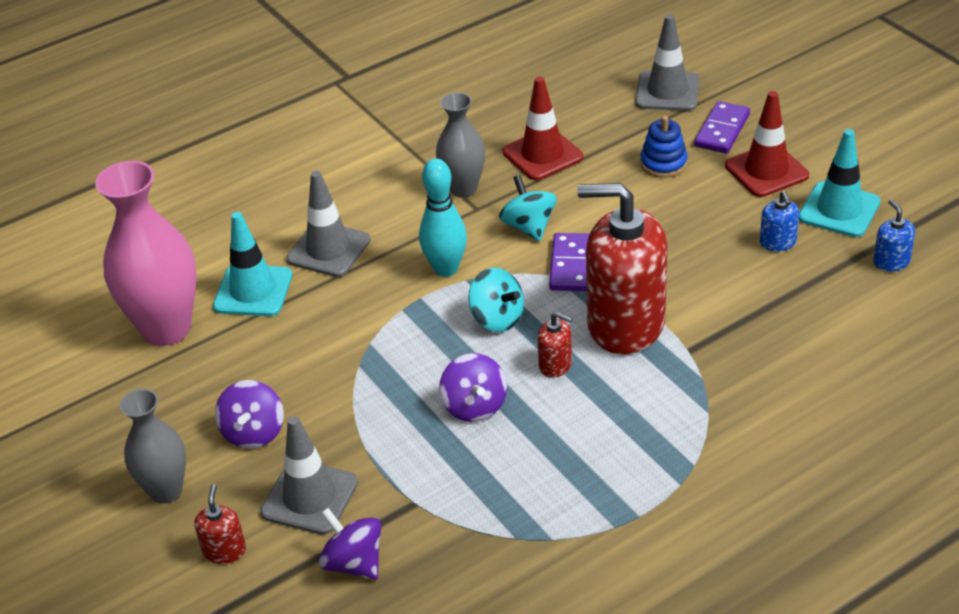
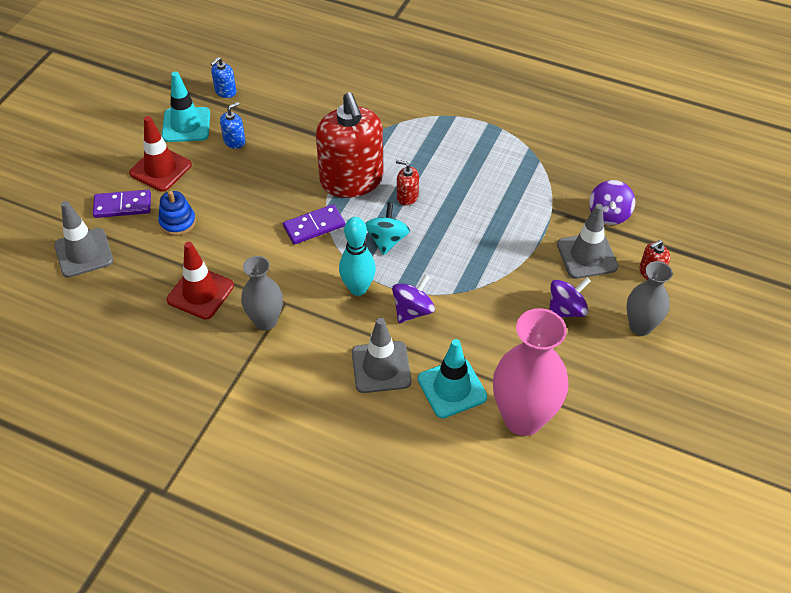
camera: 125 degrees left, 10 degrees up
(474, 406) = (465, 217): purple spinning top -> purple spinning top (412, 310)
(529, 227) = (288, 264): turquoise spinning top -> none
(555, 365) = (407, 196): red soap dispenser -> red soap dispenser turned 60 degrees counterclockwise

